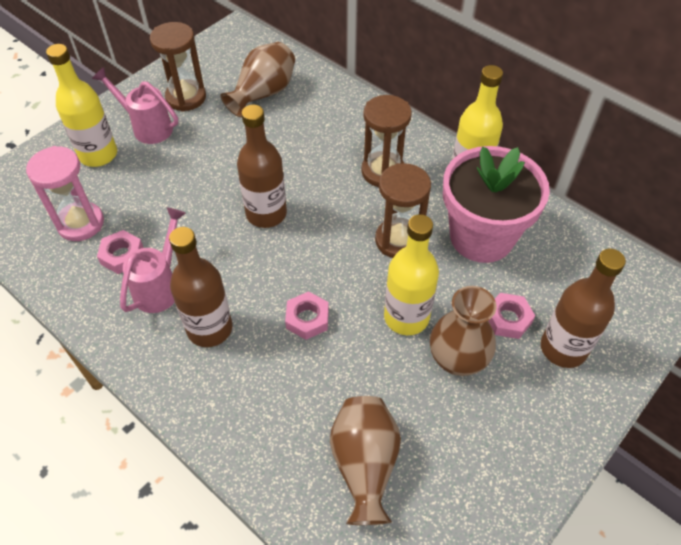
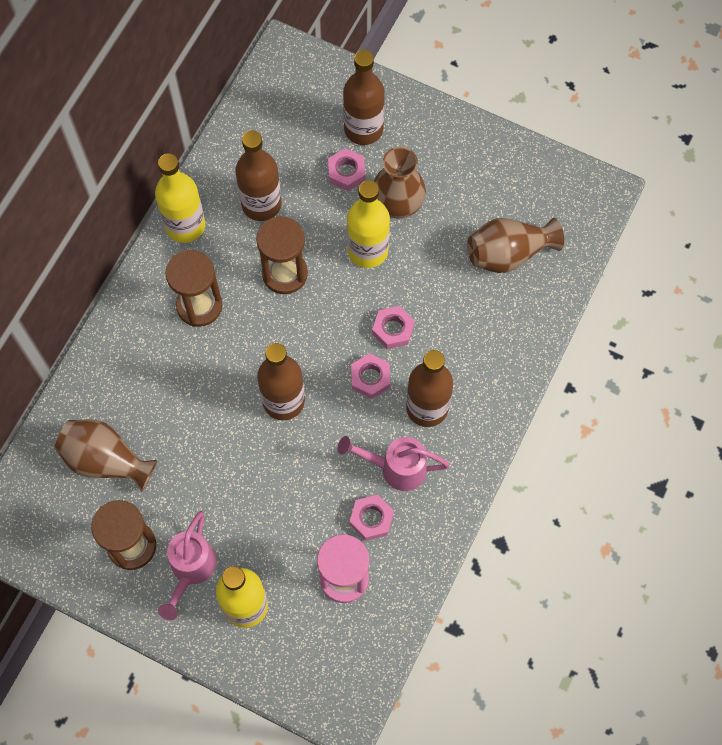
camera: 105 degrees left, 15 degrees up
(262, 286) = (370, 378): none -> pink nut
(481, 237) = (261, 204): pink flower pot -> brown bottle

